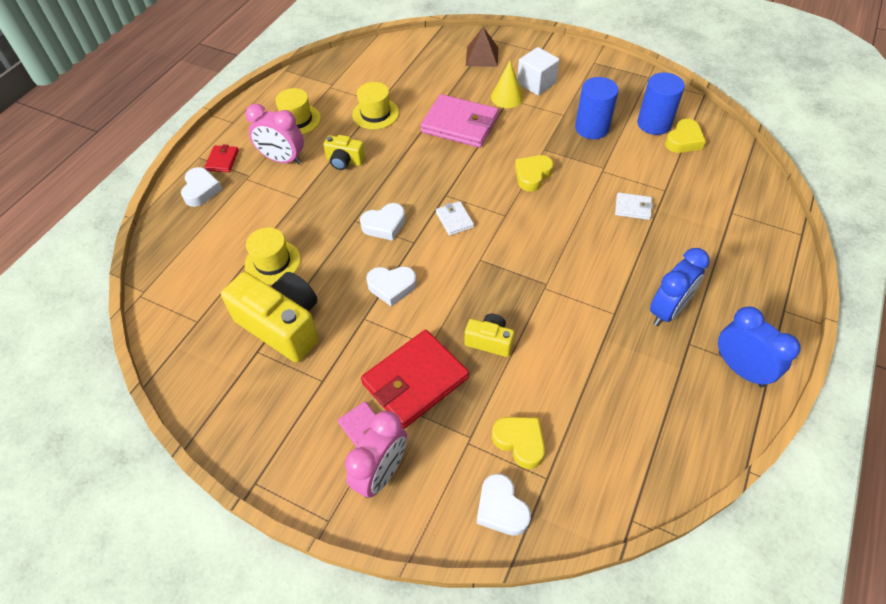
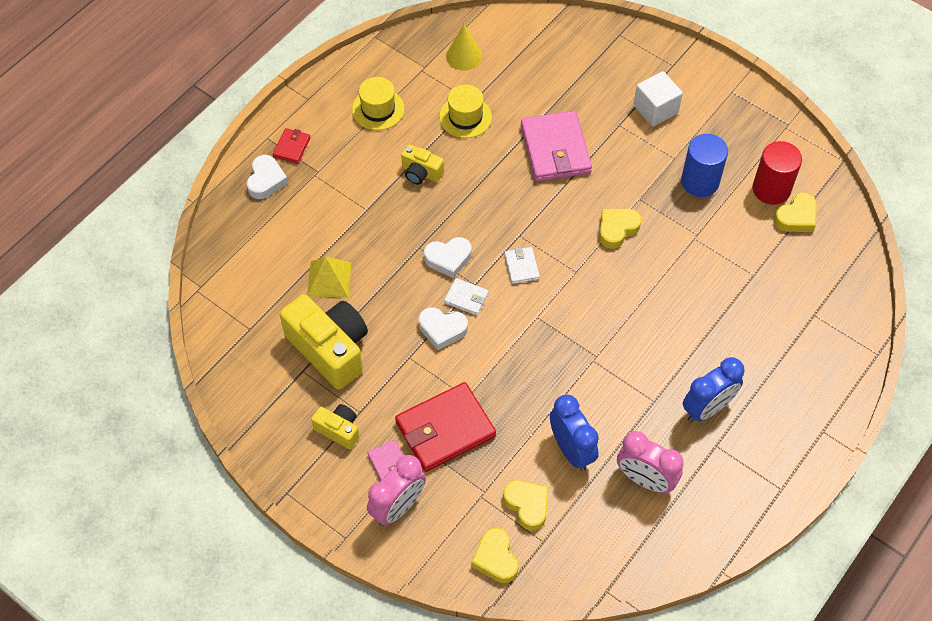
camera: 10 degrees right, 5 degrees up
(272, 262) = (329, 279): yellow hat -> yellow pyramid
(283, 160) = (355, 158): pink clock -> pink clock (645, 479)
(460, 125) = (555, 149): pink wallet -> pink wallet turned 45 degrees clockwise
(482, 56) = (603, 59): brown pyramid -> none
(489, 341) = (524, 404): yellow camera -> yellow camera (338, 430)
(501, 508) = (495, 558): white heart -> yellow heart
(507, 97) = (617, 122): yellow cone -> yellow cone (464, 56)
(633, 208) = (711, 289): white wallet -> white wallet (466, 298)
(654, 124) = (771, 189): blue cylinder -> red cylinder
(740, 369) = (755, 480): blue clock -> blue clock (571, 450)

